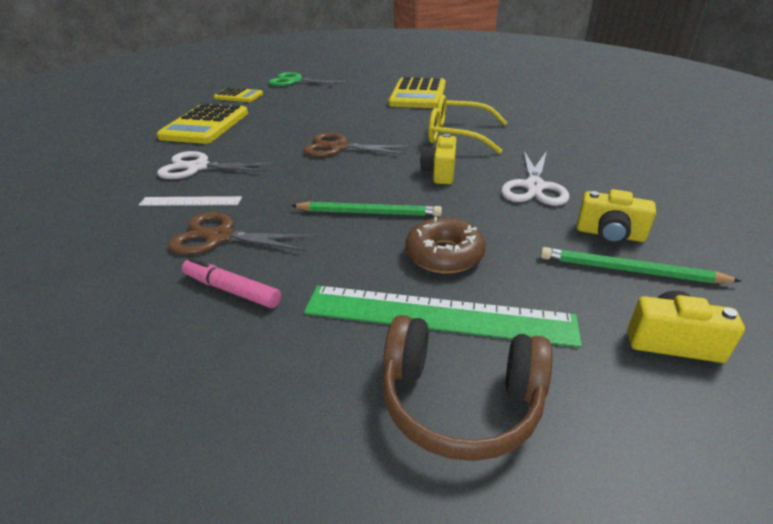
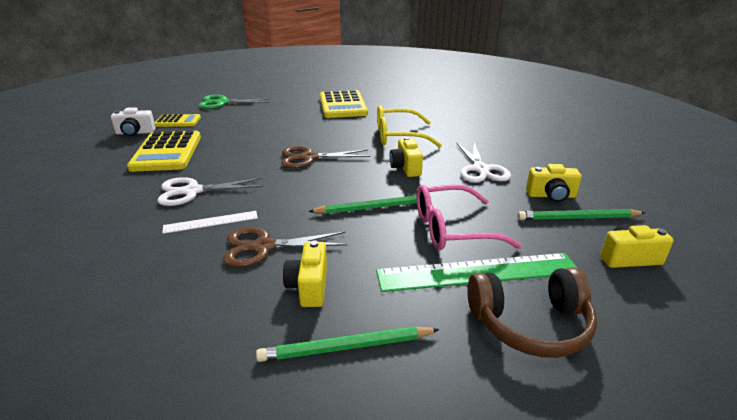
camera: 20 degrees left, 5 degrees down
(192, 103) = (135, 133): none -> white camera
(217, 371) = (346, 347): none -> green pencil
(232, 290) = (309, 287): pink marker -> yellow camera
(444, 255) = (452, 229): brown donut -> pink glasses

